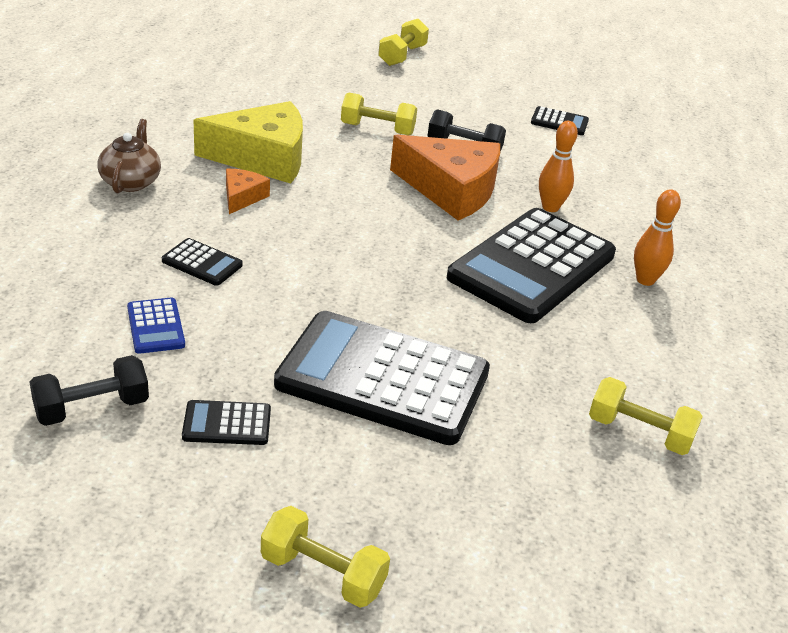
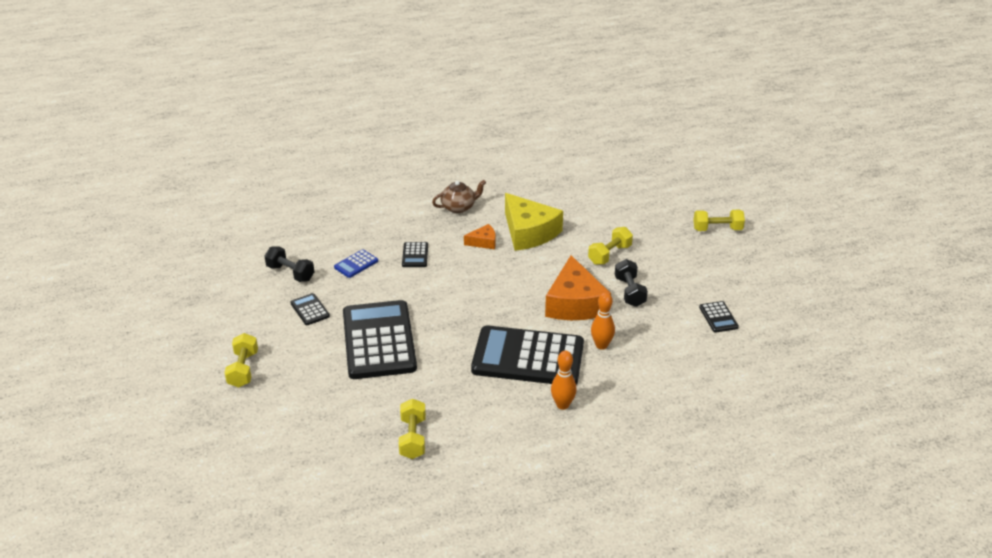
camera: 65 degrees right, 0 degrees up
(377, 129) = (609, 255): yellow dumbbell -> yellow dumbbell turned 60 degrees clockwise

